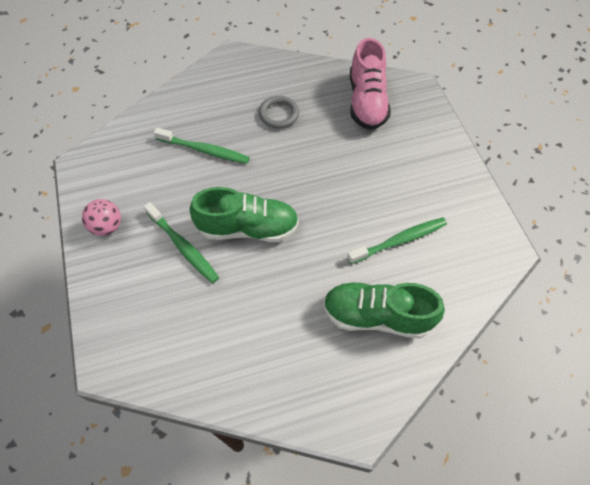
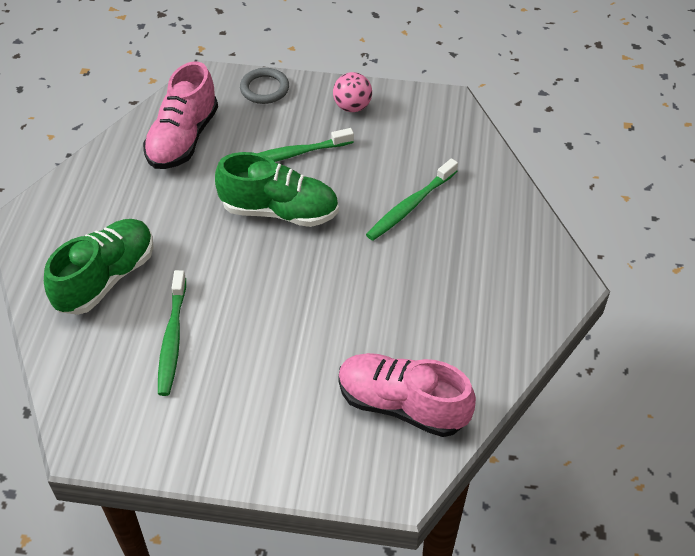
camera: 115 degrees right, 10 degrees down
(197, 342) = (183, 139): none -> pink shoe
(248, 228) = (280, 211): green shoe -> green shoe turned 105 degrees counterclockwise
(279, 114) = (431, 295): grey ring -> grey ring (264, 89)

